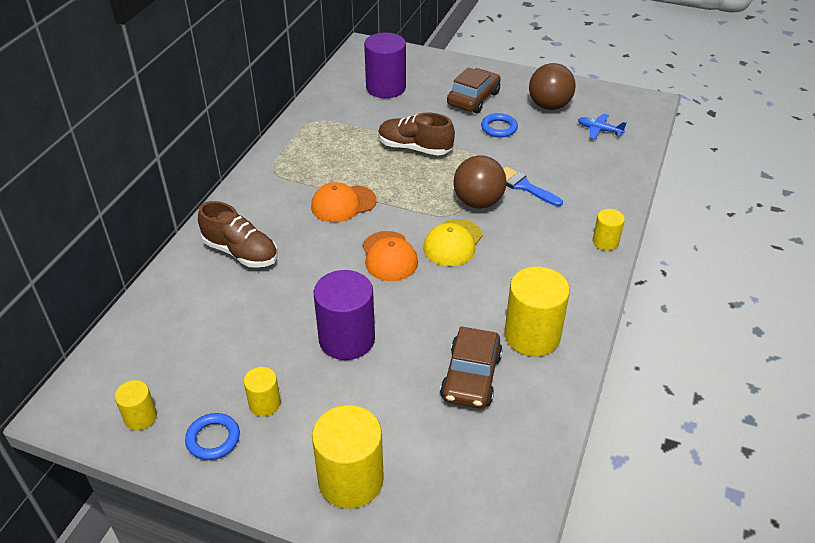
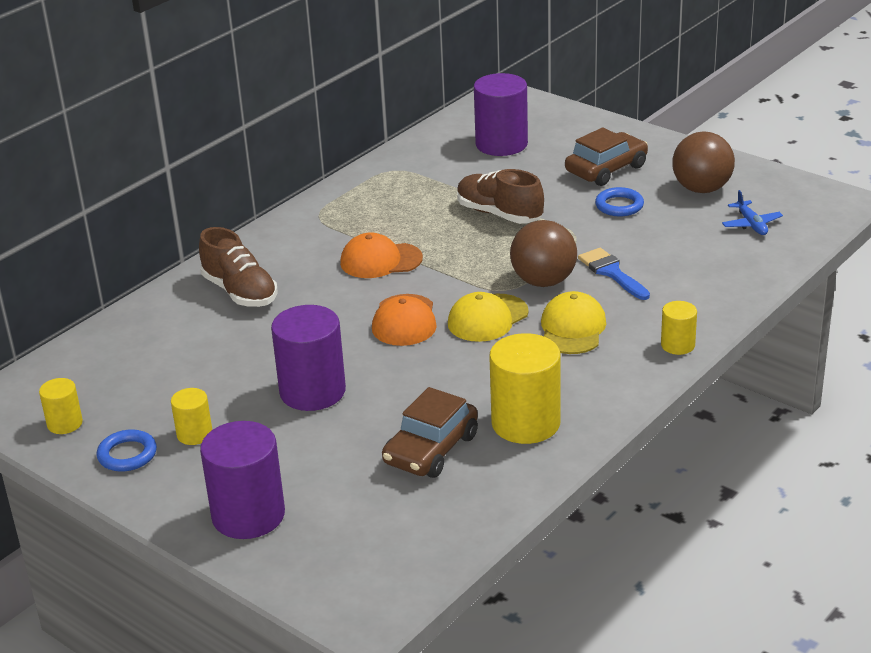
camera: 20 degrees right, 10 degrees down
(350, 480) = (248, 515): yellow cylinder -> purple cylinder
(521, 241) = (572, 328): none -> yellow cap
(599, 130) = (751, 224): blue plane -> blue plane turned 150 degrees counterclockwise

